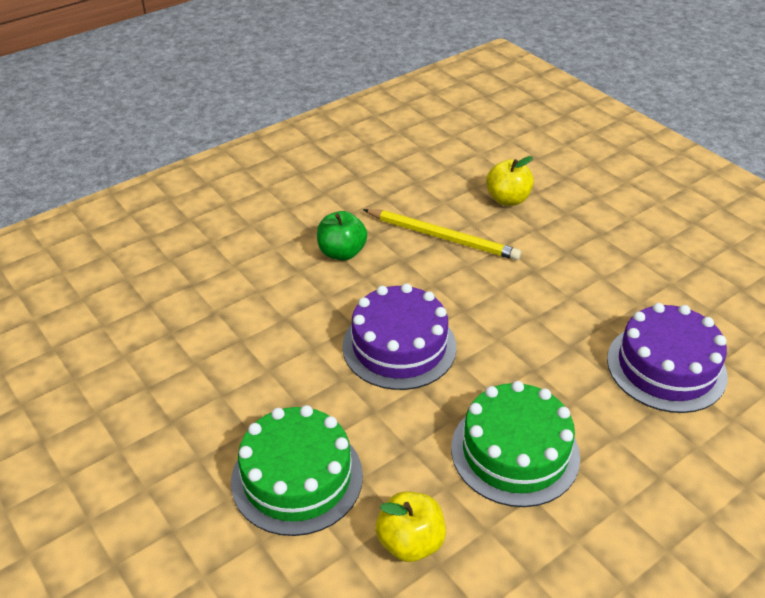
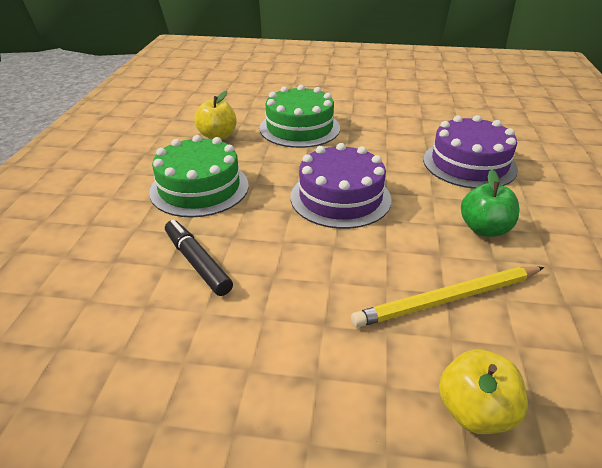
camera: 135 degrees right, 5 degrees down
(583, 363) = (197, 263): none -> black marker
(666, 367) = (118, 304): purple cake -> purple cake (469, 164)

